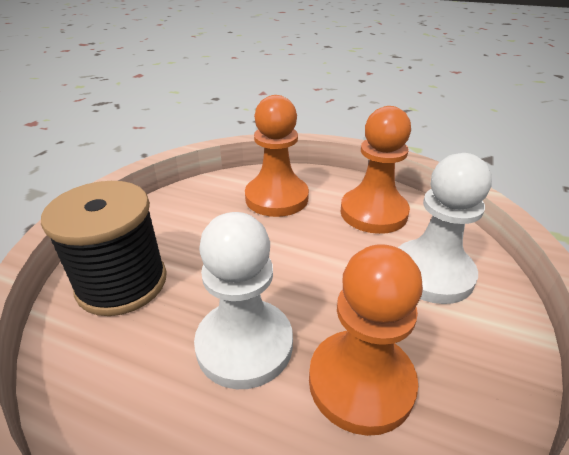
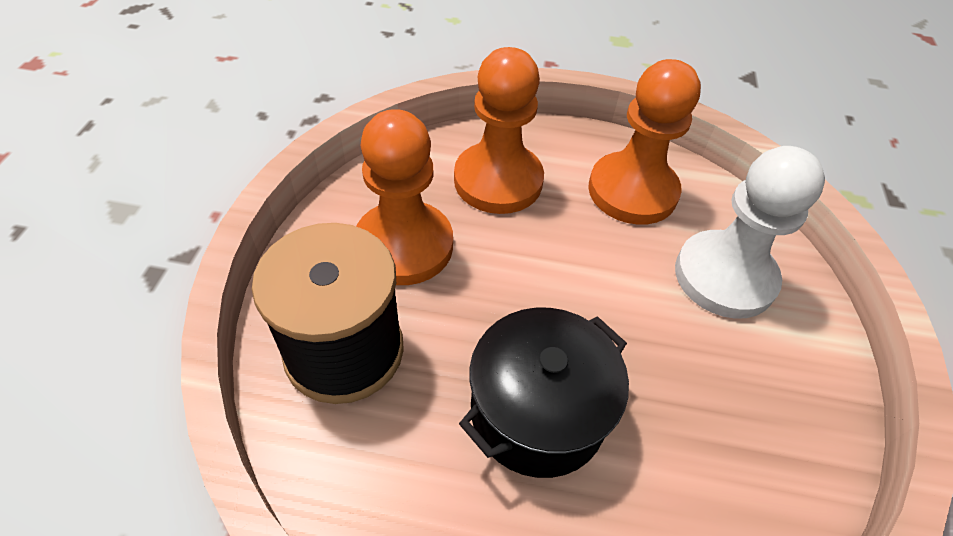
camera: 15 degrees left, 15 degrees up
(244, 345) = (537, 412): white pawn -> black pot
(361, 382) = (682, 435): orange pawn -> orange pawn (404, 245)

